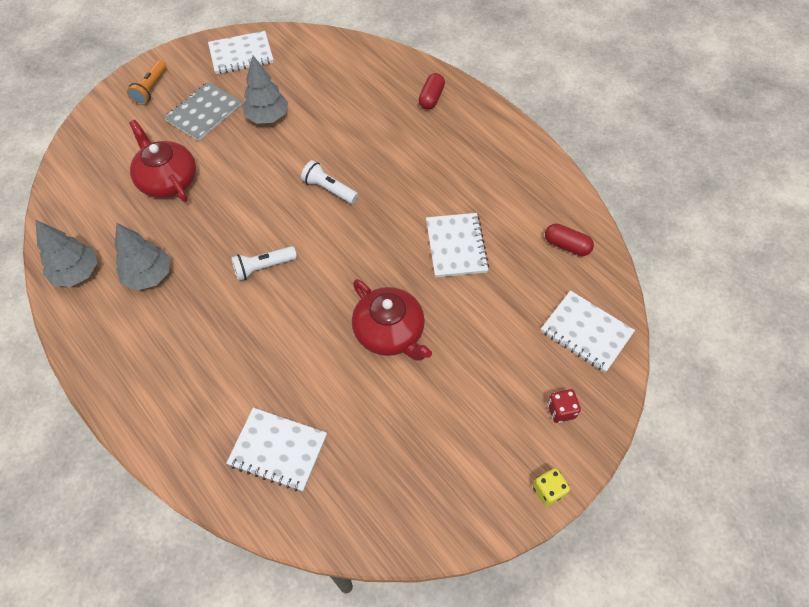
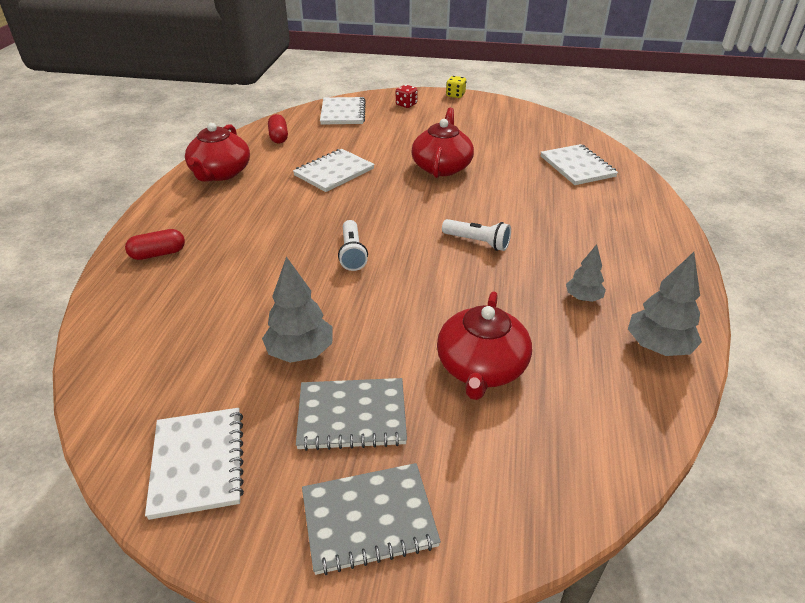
camera: 130 degrees left, 20 degrees down
(148, 276) = (583, 298): grey tree -> grey tree, size x0.61
(150, 89) = (369, 519): orange flashlight -> grey notebook
(241, 55) = (198, 463): white notebook -> white notebook turned 45 degrees clockwise
(524, 173) = (220, 173): none -> red teapot

